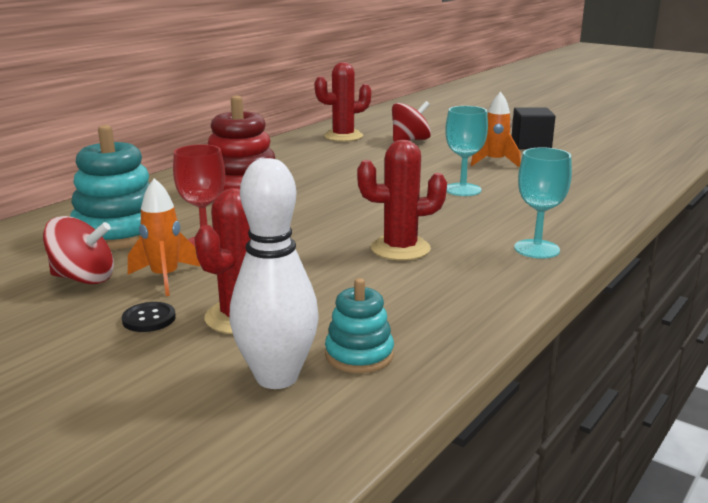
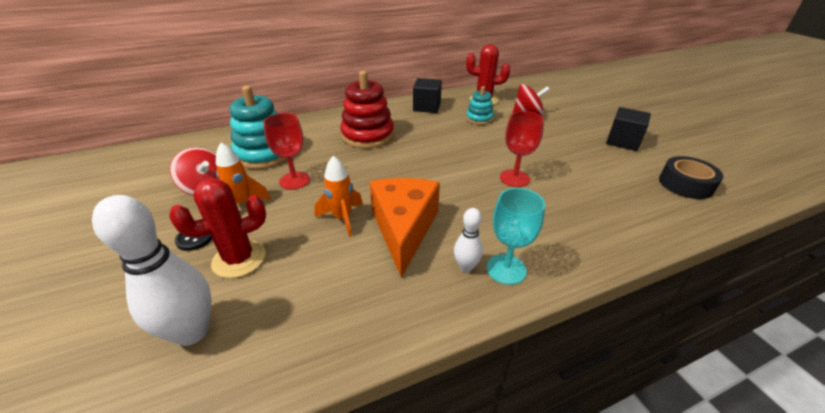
camera: 30 degrees right, 15 degrees up
(281, 153) = (427, 107): none -> black cube
(359, 355) = (259, 335): turquoise stacking toy -> turquoise stacking toy (479, 118)
(400, 249) = (404, 228): red cactus -> orange cheese
(462, 190) = (514, 178): turquoise goblet -> red goblet
(495, 162) = (571, 154): orange rocket -> orange rocket (342, 218)
(499, 257) = (466, 267): none -> white bowling pin
(617, 163) = (685, 184): none -> black tape

